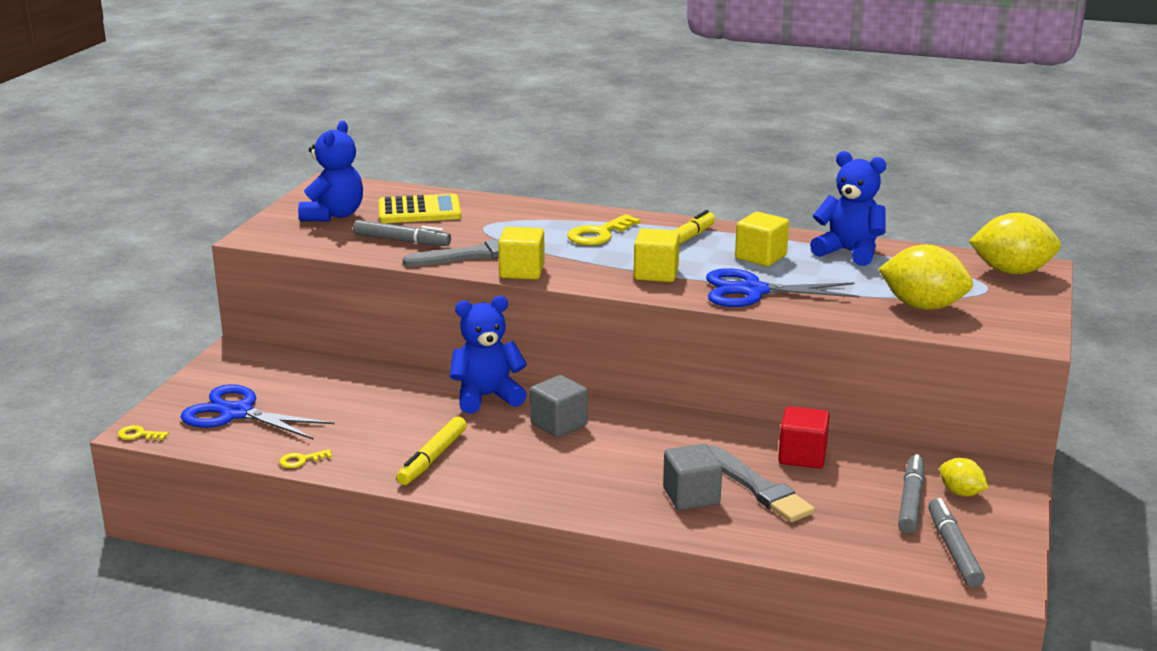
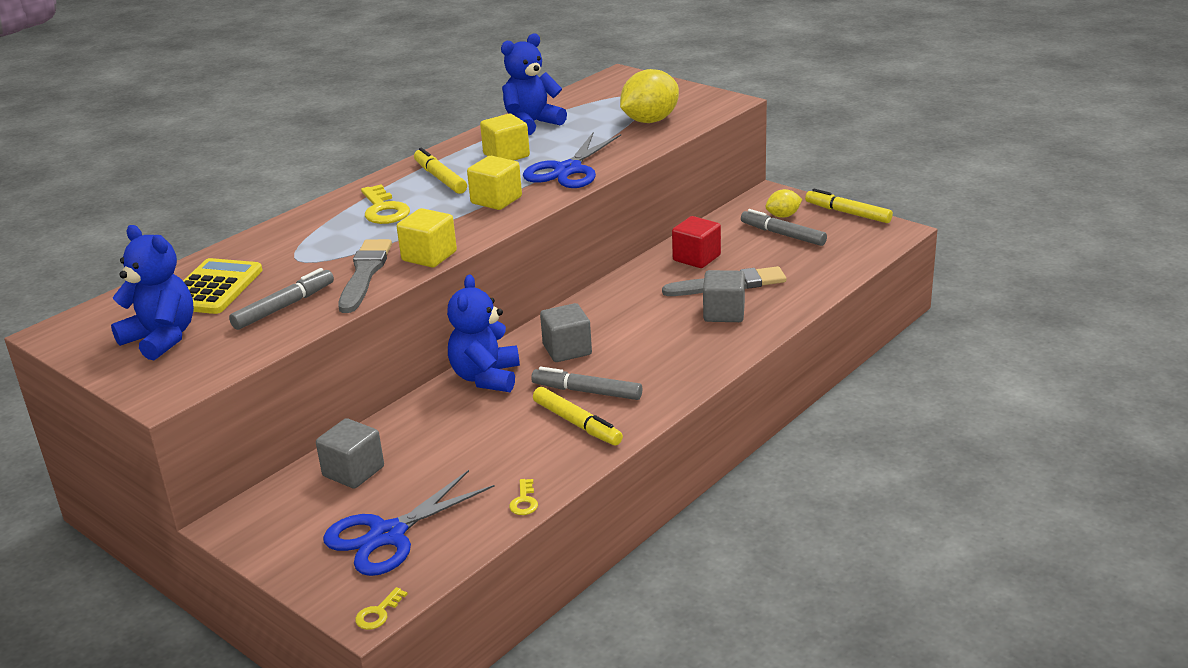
camera: 65 degrees left, 5 degrees up
(317, 377) = (353, 471): none -> grey cube
(953, 550) = (850, 236): grey marker -> grey marker (587, 391)
(1011, 271) = (619, 83): yellow lemon -> none
(1016, 538) = (848, 213): none -> yellow marker

